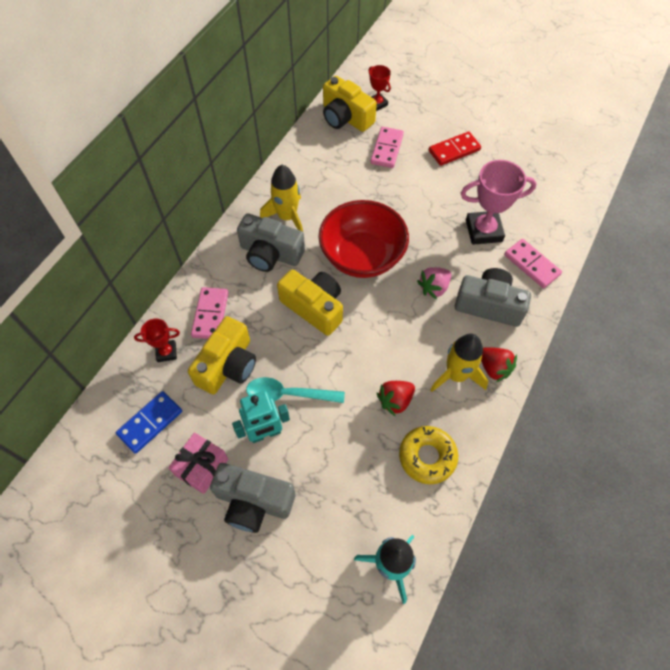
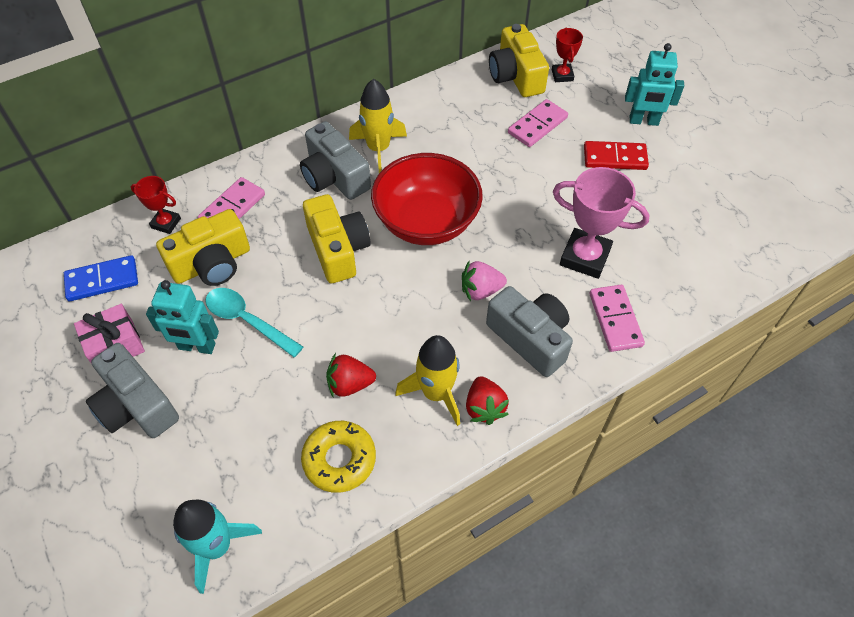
camera: 30 degrees right, 5 degrees down
(454, 115) = (643, 121): none -> turquoise robot

